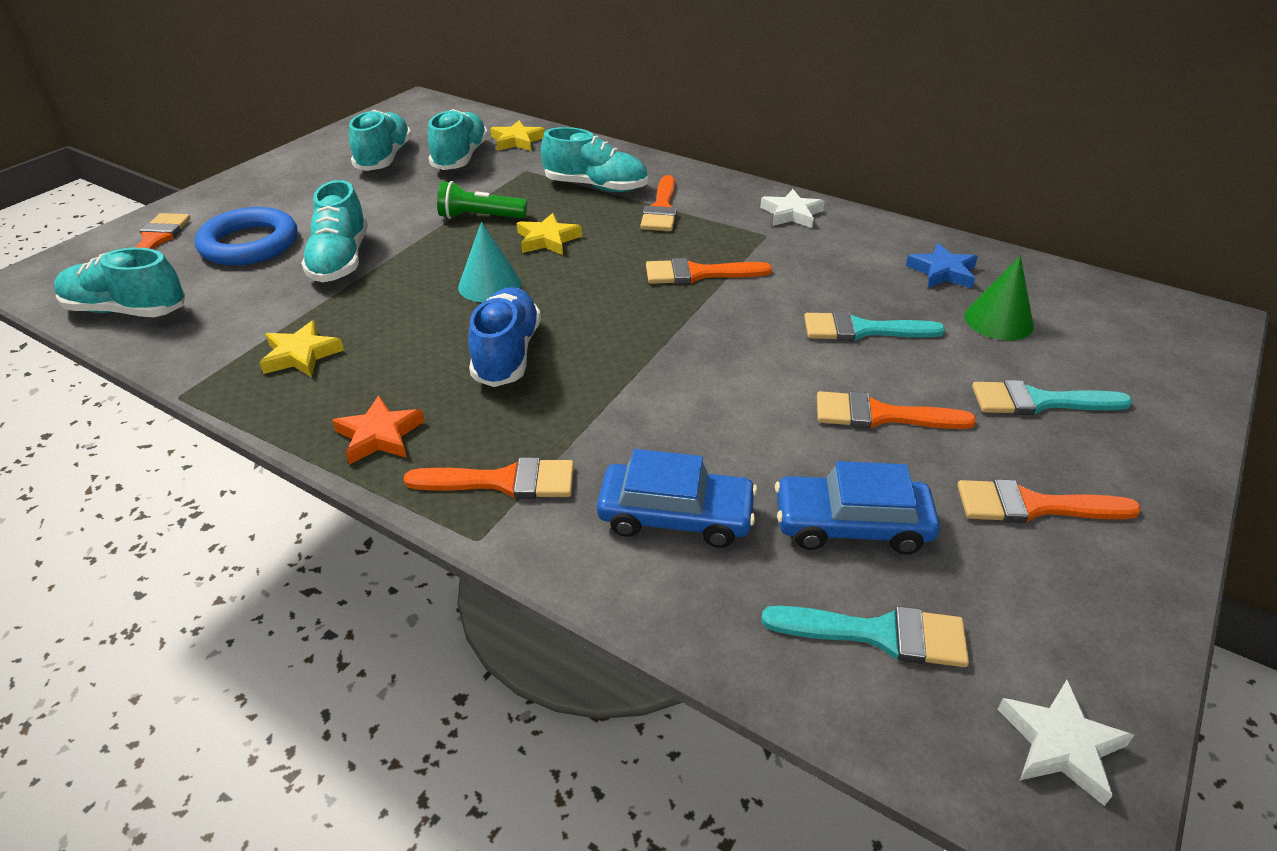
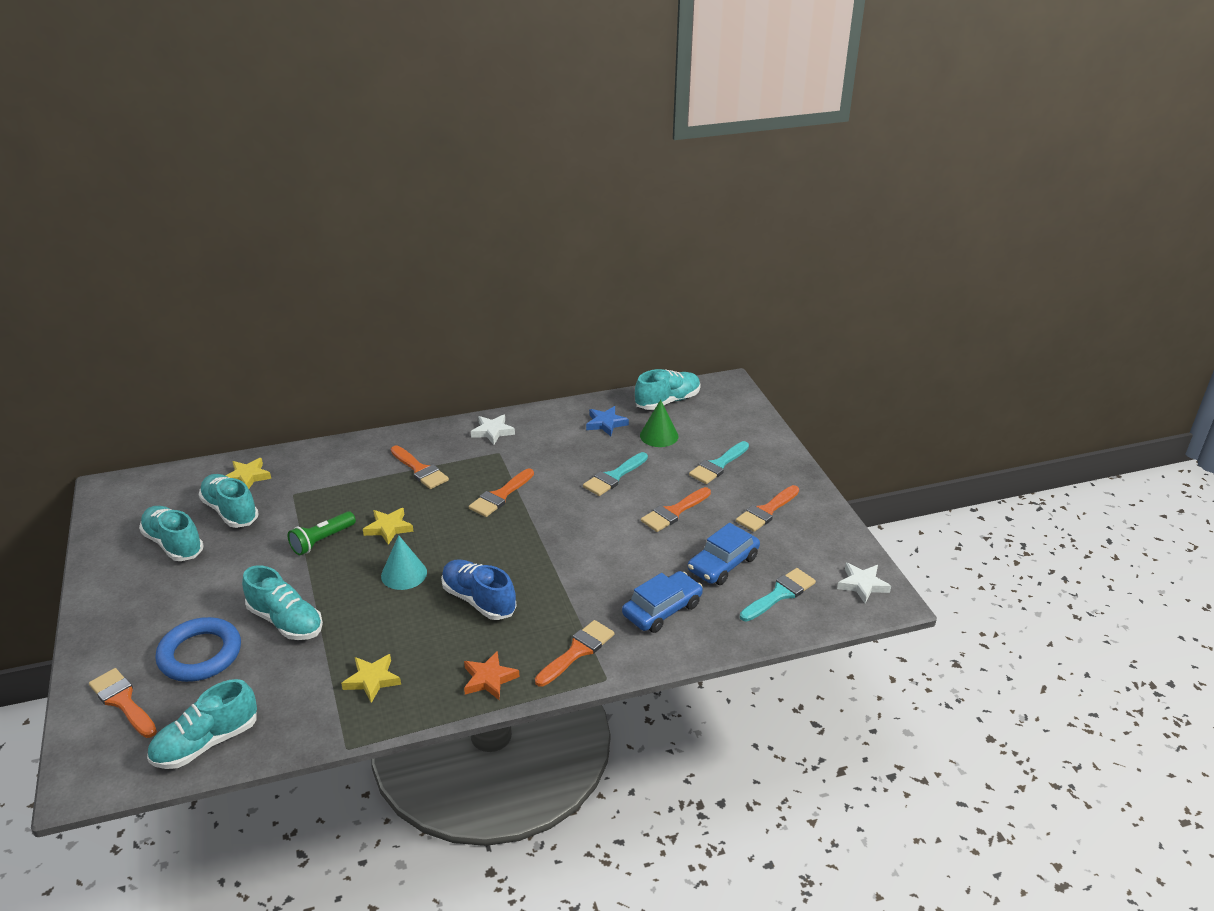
camera: 50 degrees left, 5 degrees down
(596, 187) = (358, 478): turquoise shoe -> turquoise shoe (667, 401)

